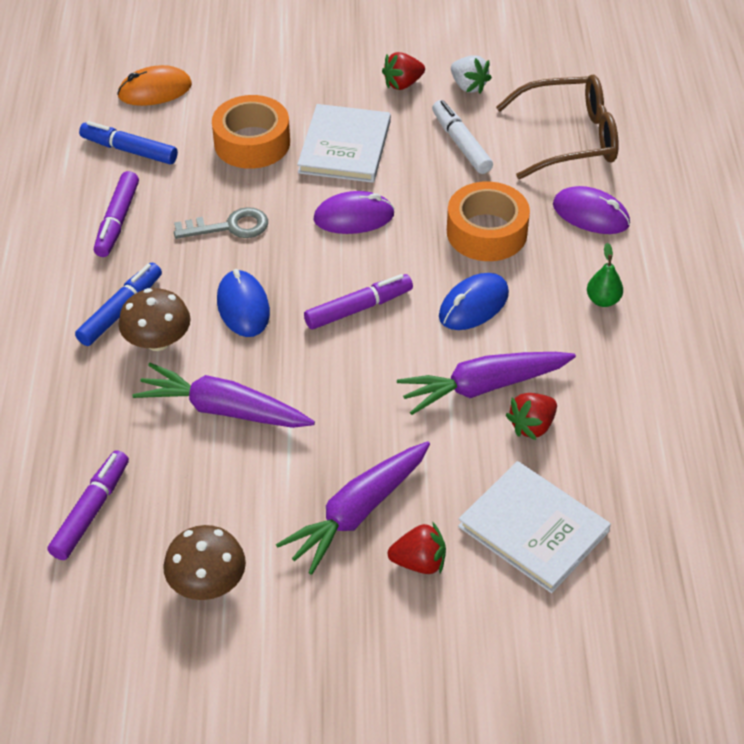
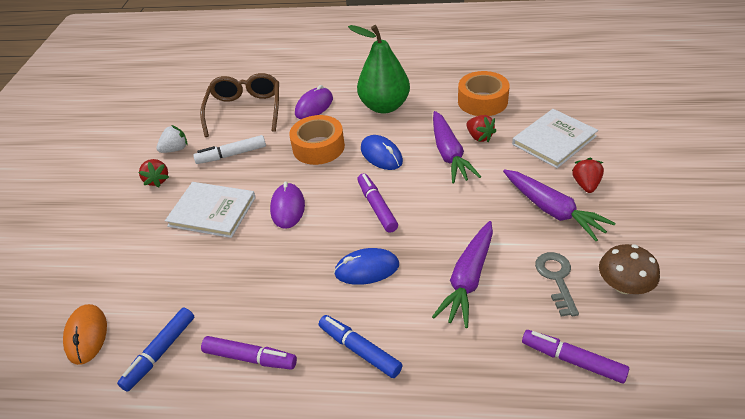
camera: 80 degrees left, 5 degrees down
(158, 341) = (396, 322): brown mushroom -> none
(229, 227) = (278, 278): grey key -> grey key (556, 278)
(252, 143) = (185, 265): orange tape -> orange tape (482, 101)
(603, 300) = (384, 106): green pear -> green pear, size x2.47

